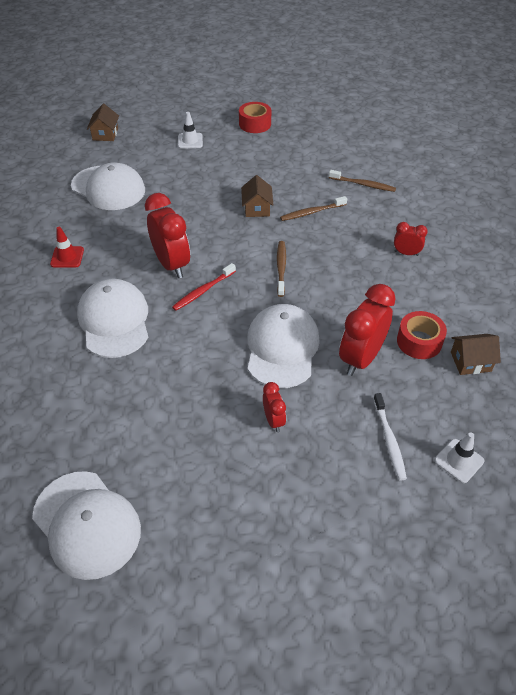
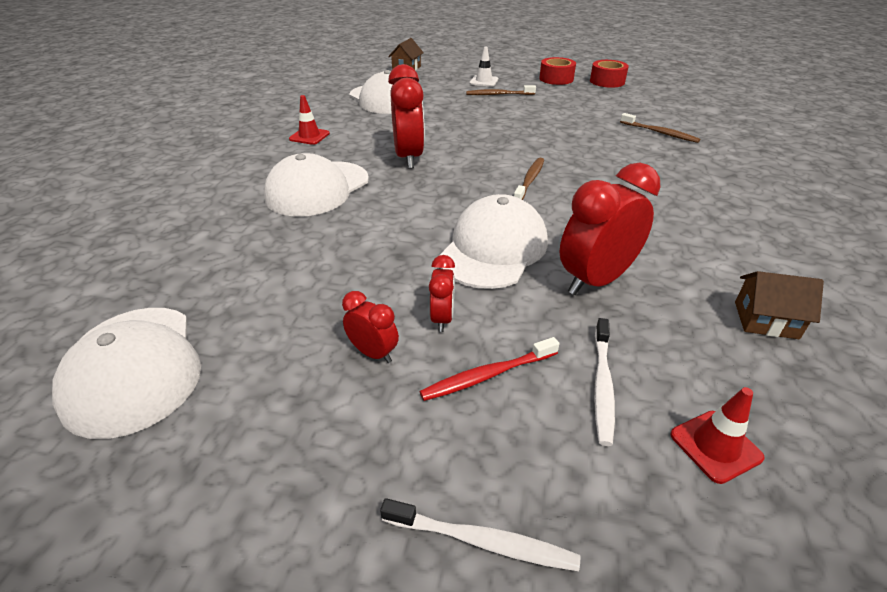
camera: 20 degrees right, 10 degrees down
(114, 321) = (317, 189): white cap -> white cap turned 150 degrees counterclockwise
(203, 291) = (429, 183): red toothbrush -> red toothbrush (488, 375)
(257, 208) = (526, 132): brown house -> none
(312, 212) = (588, 144): brown toothbrush -> brown toothbrush (499, 94)
(358, 555) = (481, 541): none -> white toothbrush
(406, 253) = (696, 194): red clock -> red clock (373, 353)
(419, 341) = (688, 281): red tape -> red tape (607, 81)
(459, 461) = (715, 446): white traffic cone -> red traffic cone

